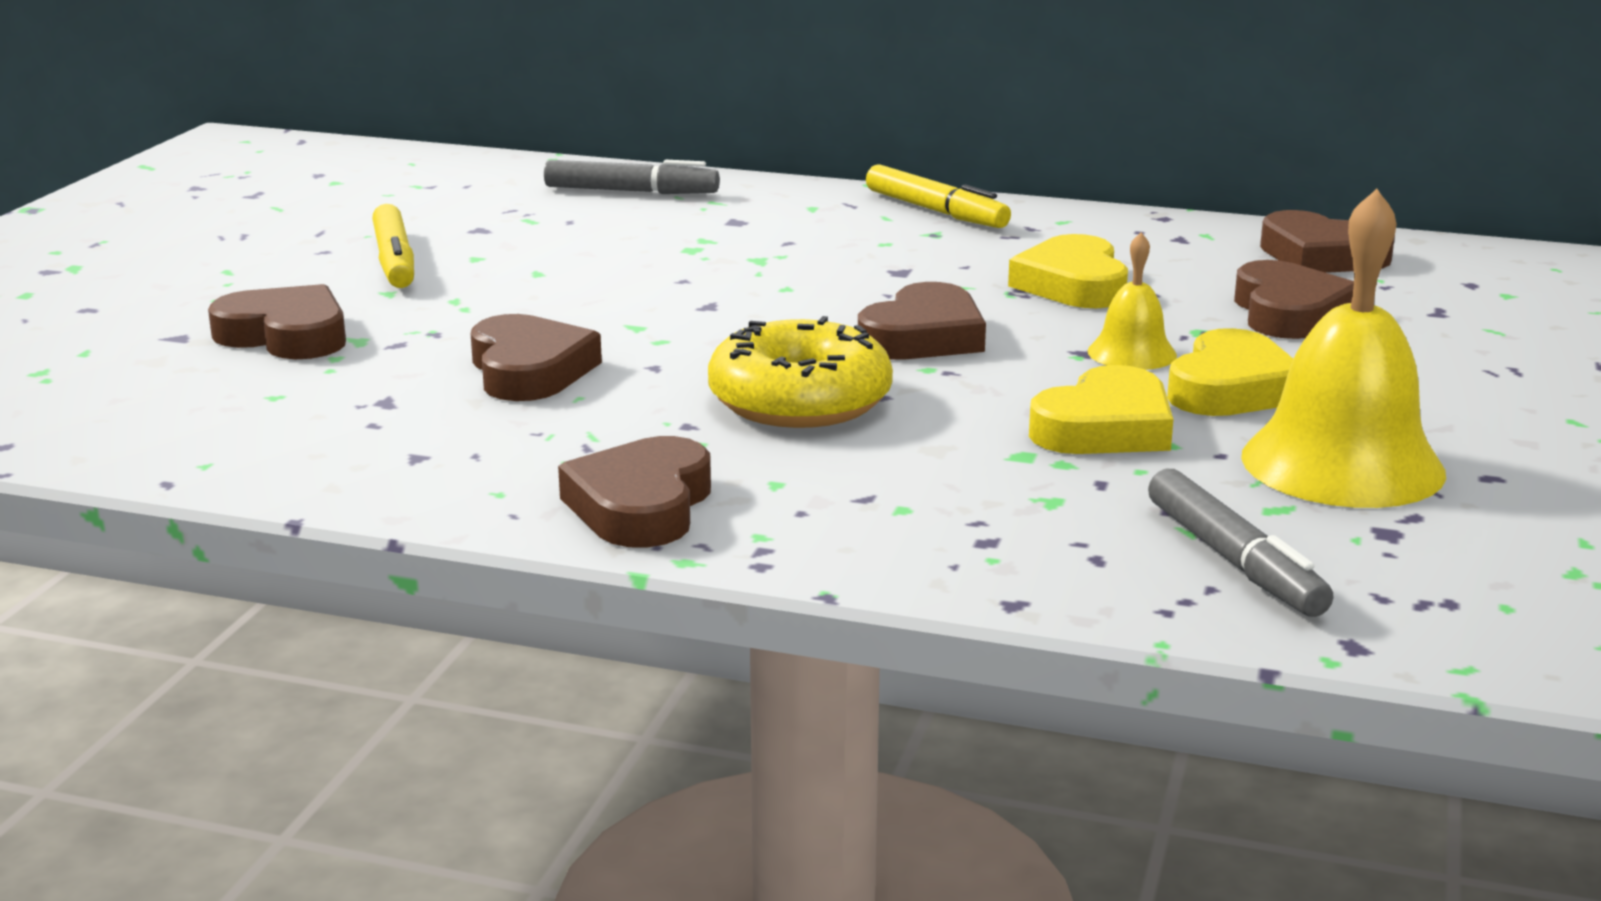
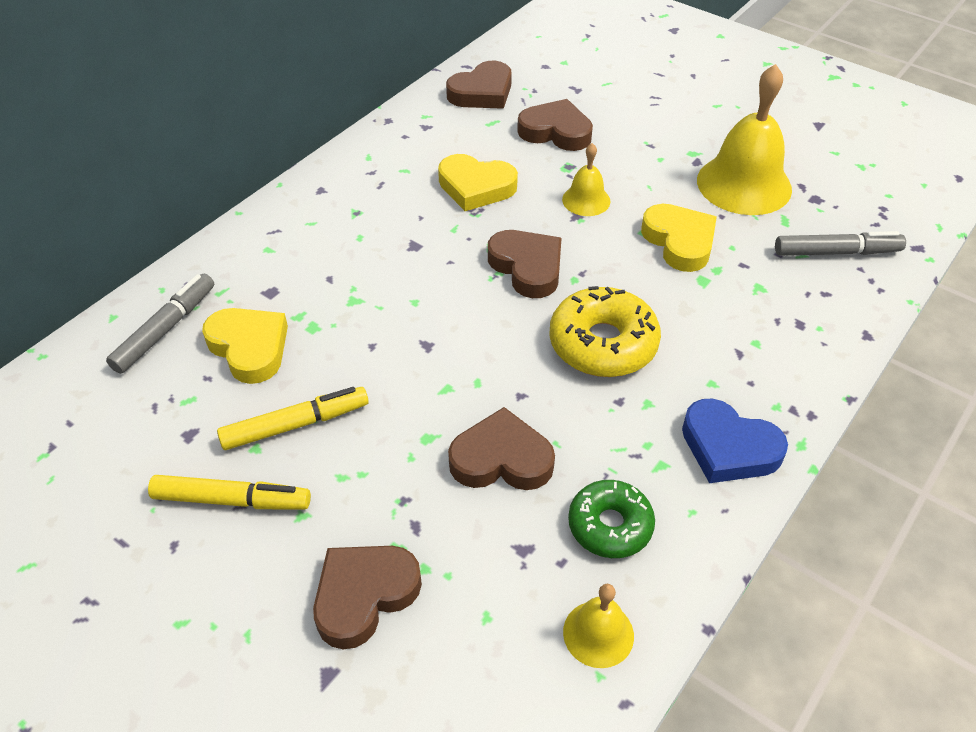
camera: 70 degrees left, 25 degrees up
(267, 456) = (598, 633): none -> yellow bell
(446, 443) = (610, 525): none -> green donut
(641, 506) = (728, 447): brown heart -> blue heart
(936, 211) = (316, 199): yellow marker -> yellow marker (295, 424)
(1232, 389) = (646, 184): yellow heart -> yellow heart (249, 348)

